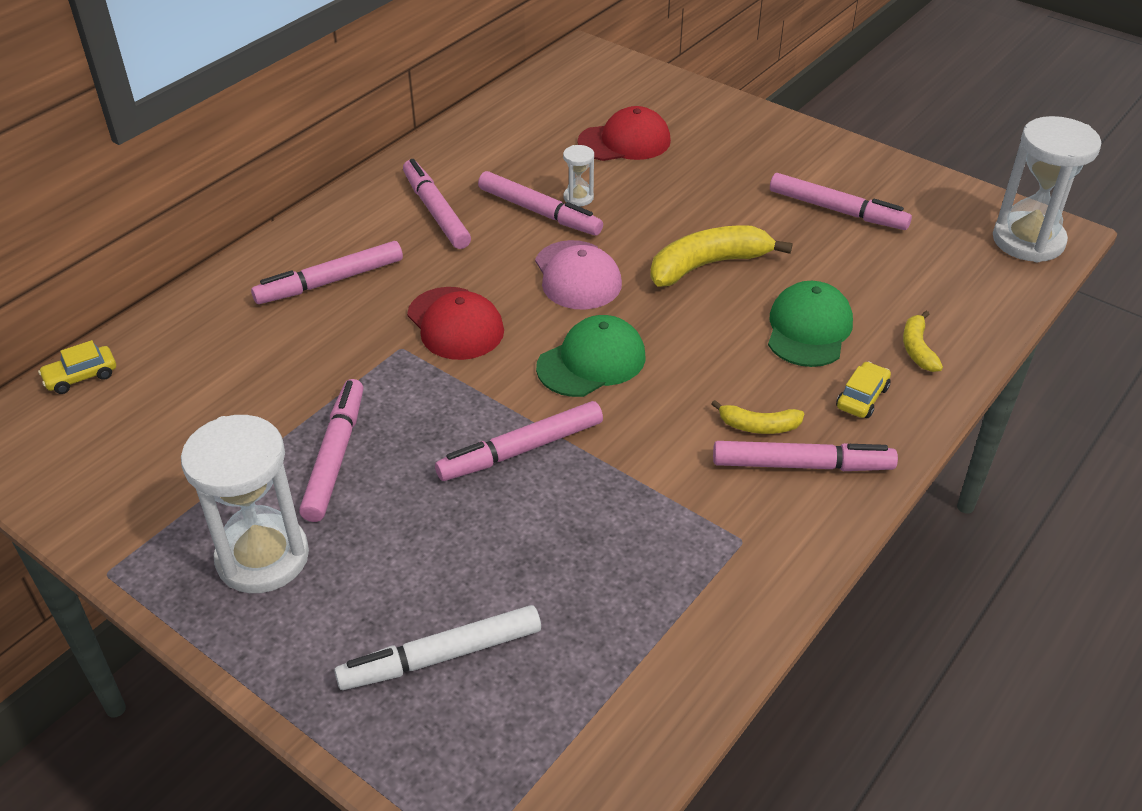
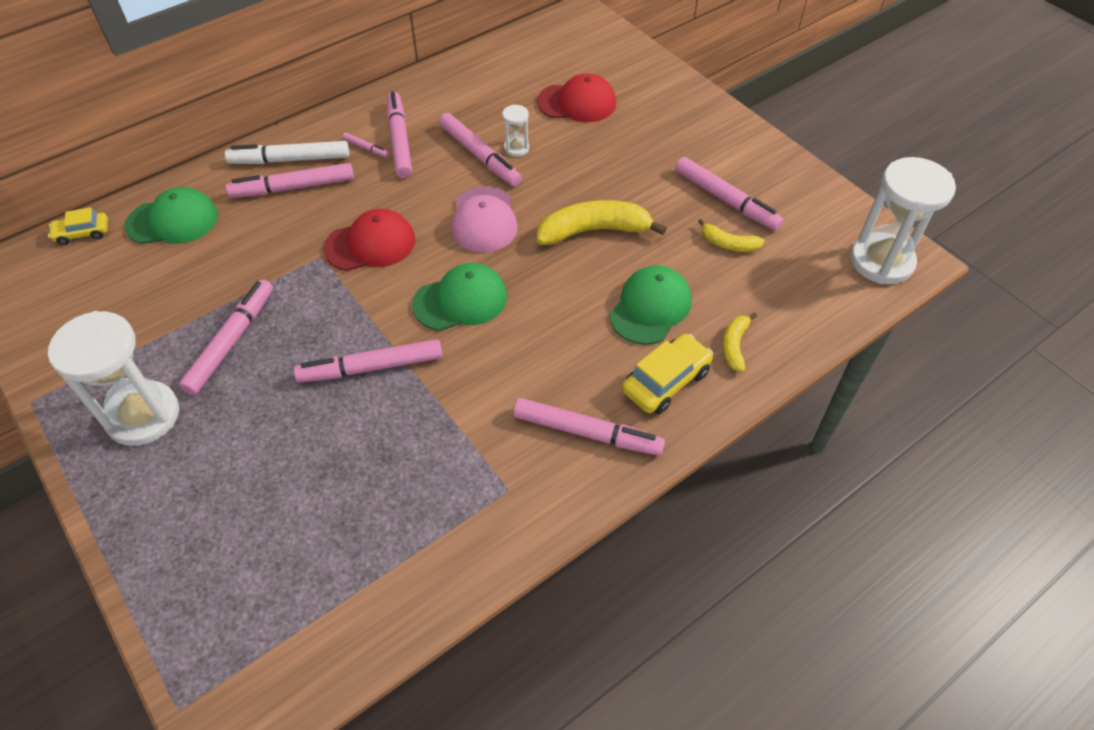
camera: 15 degrees right, 10 degrees up
(194, 342) = (173, 221): none -> green cap
(399, 226) = (366, 148): none -> pink marker
(441, 656) = (233, 533): white marker -> white marker (290, 160)
(455, 324) = (370, 244): red cap -> red cap turned 90 degrees counterclockwise
(758, 426) = (568, 388): yellow banana -> yellow banana (728, 244)
(862, 397) = (666, 381): yellow car -> yellow car, size x1.57

